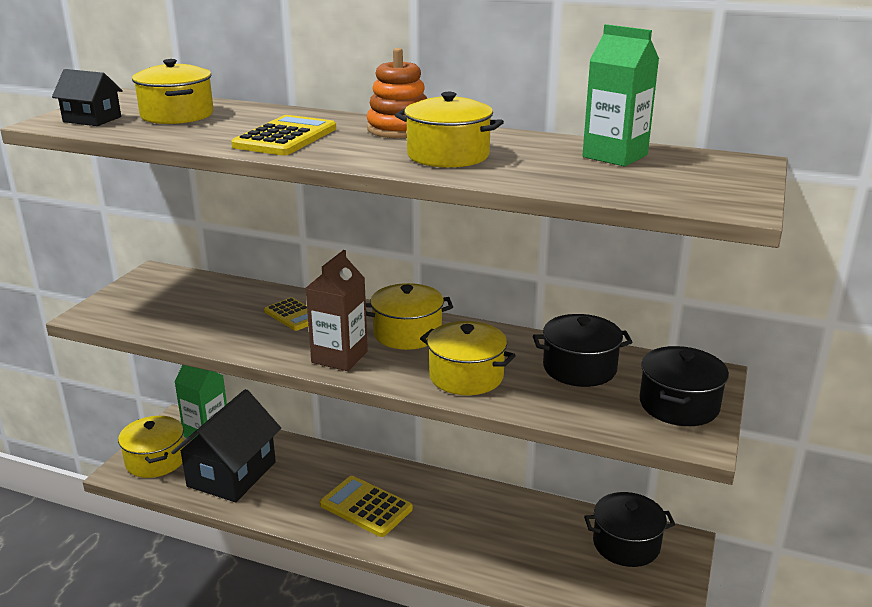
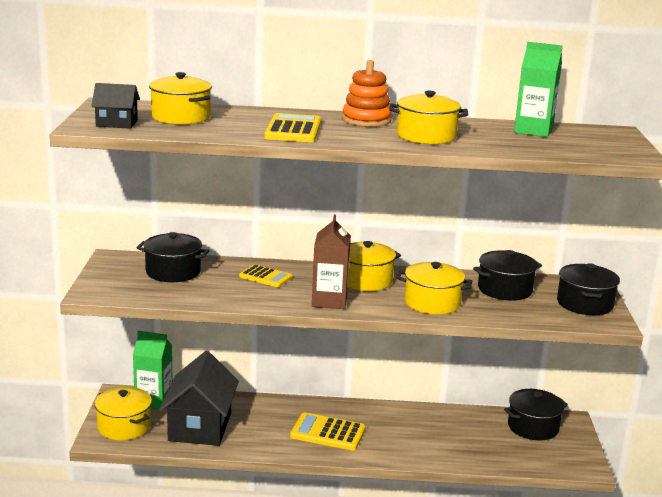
camera: 20 degrees left, 5 degrees down
(198, 297) = (173, 272): none -> black pot

